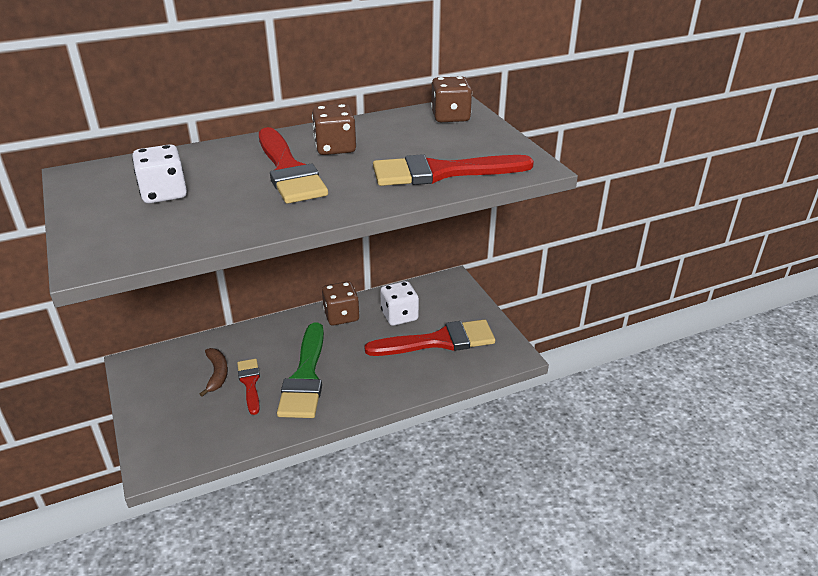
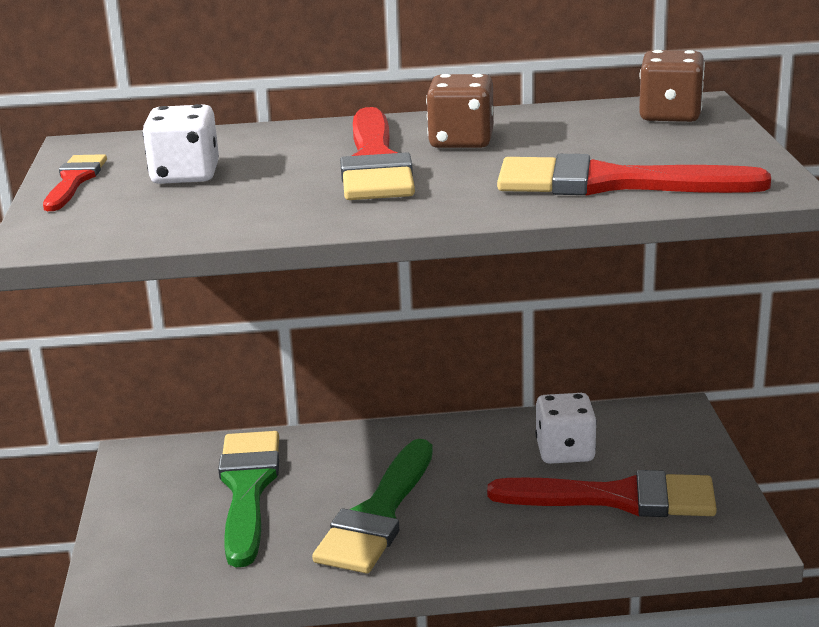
camera: 20 degrees right, 10 degrees down
(217, 374) = (247, 489): brown banana -> green brush
(250, 383) = (291, 509): red brush -> red brush (74, 181)
(341, 316) = (469, 438): brown dice -> none

